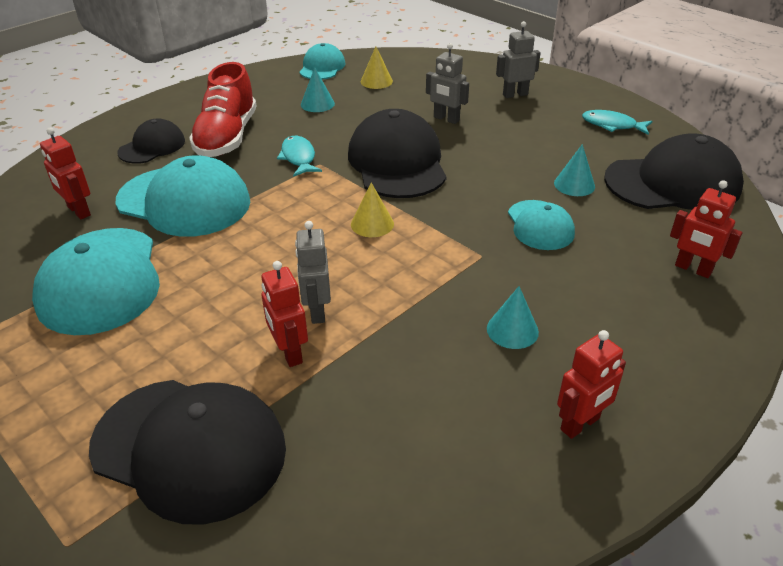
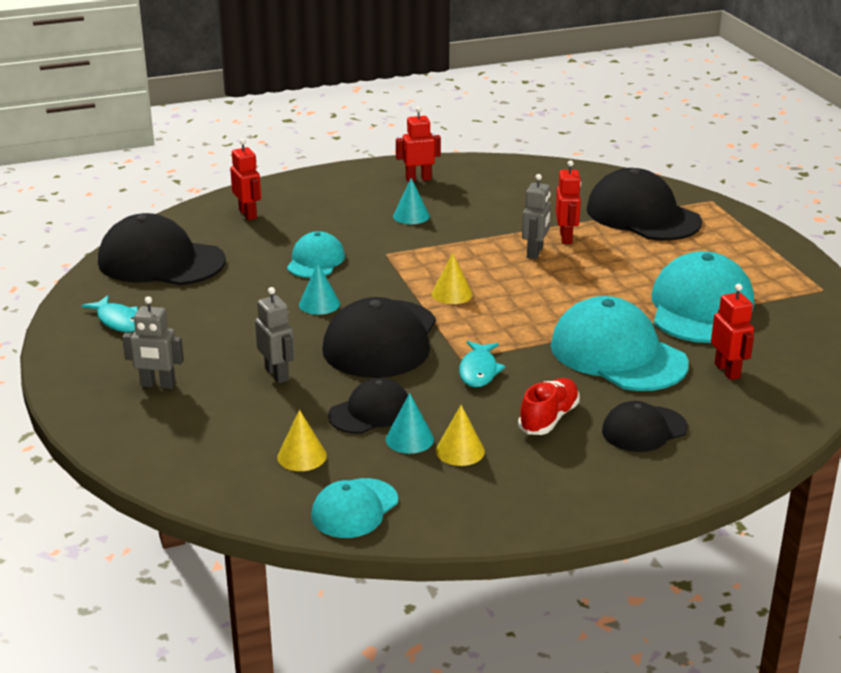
camera: 155 degrees left, 10 degrees down
(227, 137) = (549, 418): red shoe -> red shoe, size x0.62
(279, 105) = (460, 451): none -> yellow cone
(357, 112) = (370, 412): none -> black cap
(574, 184) = (243, 280): turquoise cone -> turquoise cone (319, 304)

